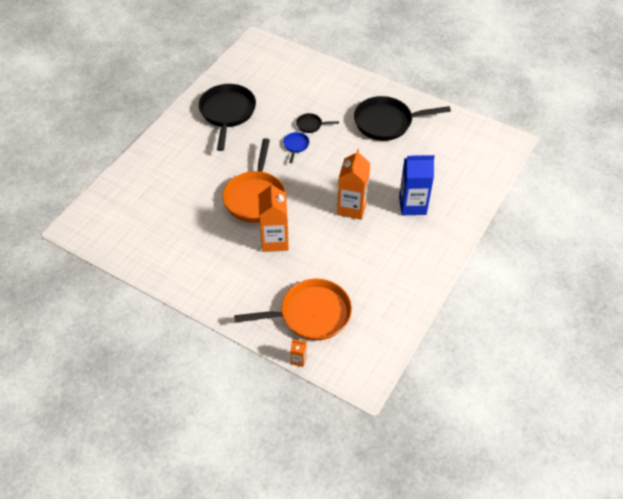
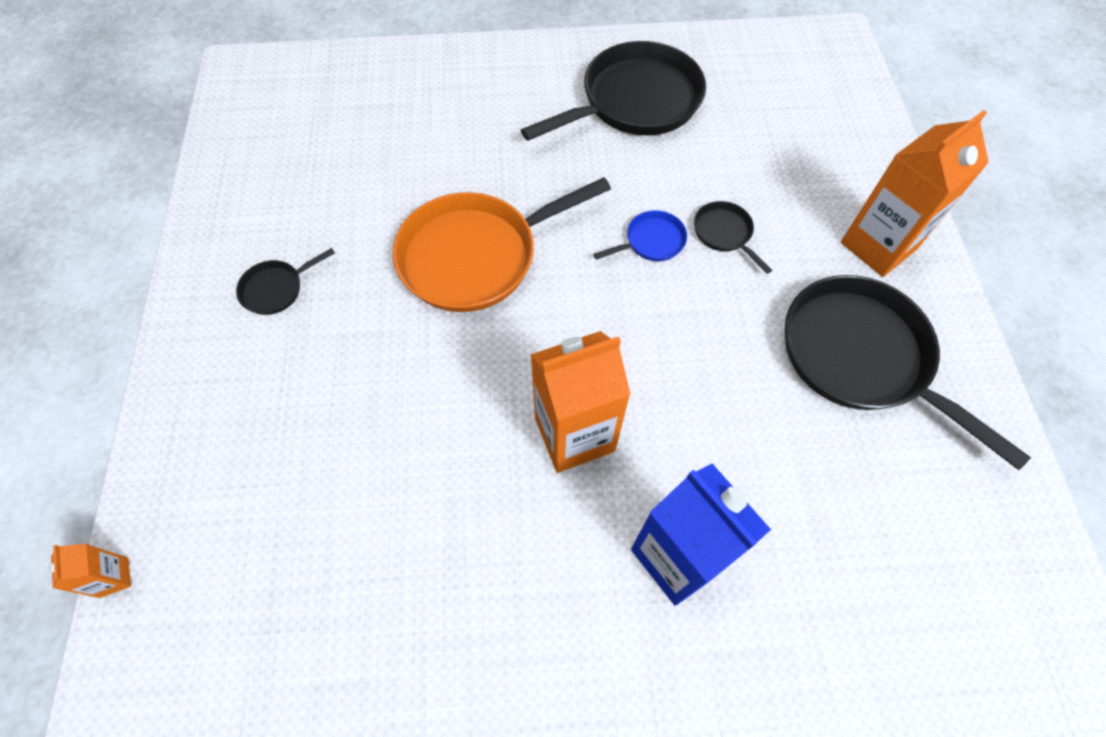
camera: 55 degrees right, 10 degrees up
(213, 264) = (276, 289): none -> black pan
(275, 241) = (393, 350): orange carton -> orange carton (878, 246)
(310, 314) = (244, 527): orange pan -> none

